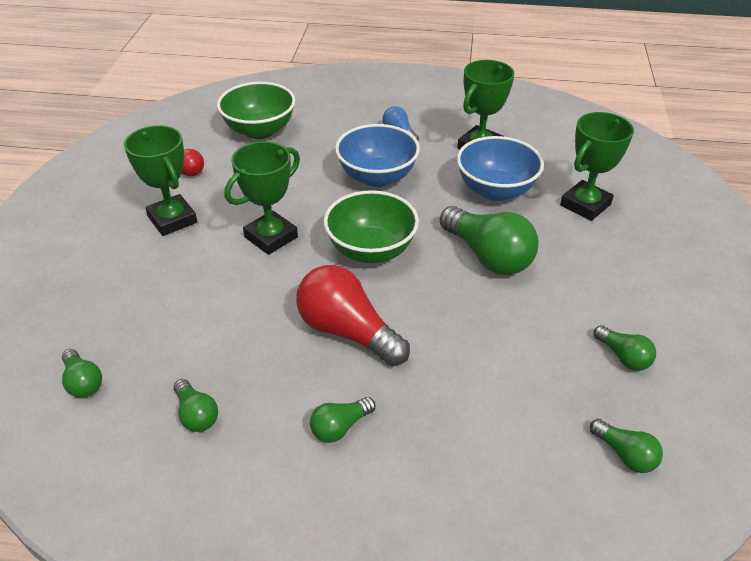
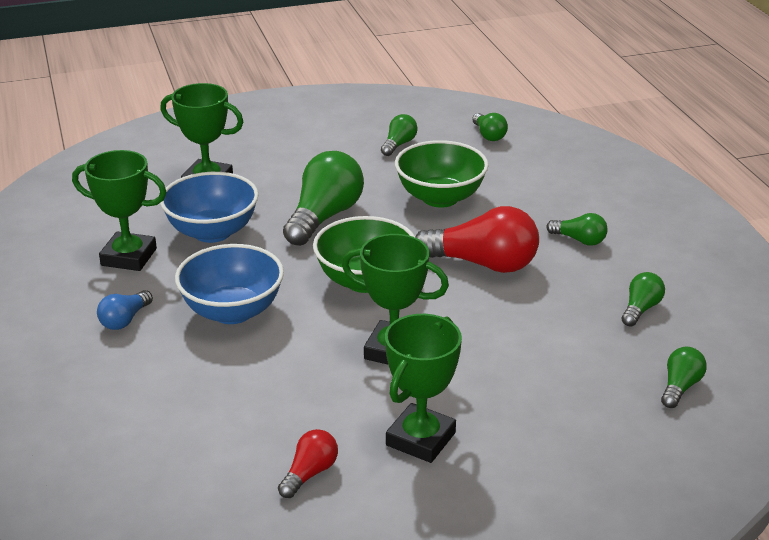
camera: 115 degrees left, 10 degrees down
(260, 130) = (175, 444): green bowl -> green bowl (440, 198)
(347, 331) = (483, 264): red light bulb -> red light bulb turned 90 degrees counterclockwise
(625, 454) = (488, 135): green light bulb -> green light bulb turned 135 degrees clockwise

